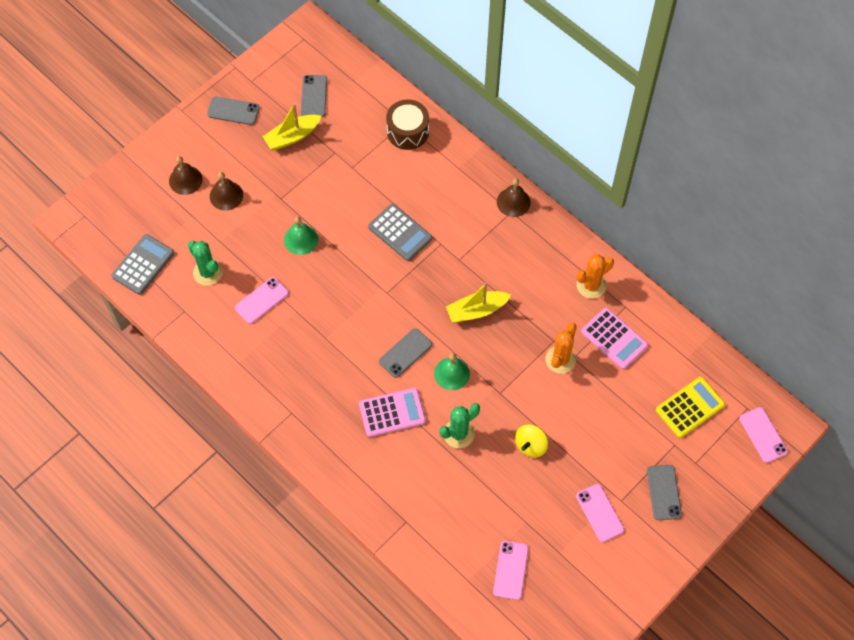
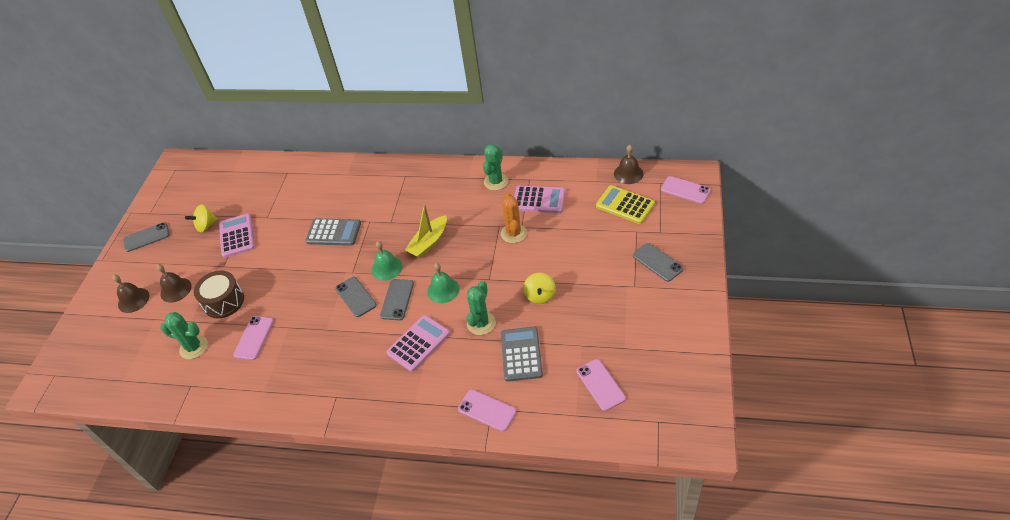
camera: 30 degrees left, 15 degrees down
(143, 265) = (131, 376): grey calculator -> grey calculator (521, 354)
(292, 136) = (206, 226): yellow boat -> yellow spinning top
(301, 239) = (258, 281): green bell -> green bell (387, 268)
(312, 170) = (237, 236): none -> pink calculator
(314, 96) = (206, 195): grey phone -> grey phone (355, 297)
(408, 131) = (293, 176): brown drum -> brown drum (224, 301)
(513, 202) = (402, 170): brown bell -> brown bell (628, 173)
(591, 285) = (496, 182): orange cactus -> green cactus
(599, 513) = (627, 303): pink phone -> pink phone (487, 410)
(690, 407) = (625, 205): yellow calculator -> yellow calculator turned 75 degrees counterclockwise

